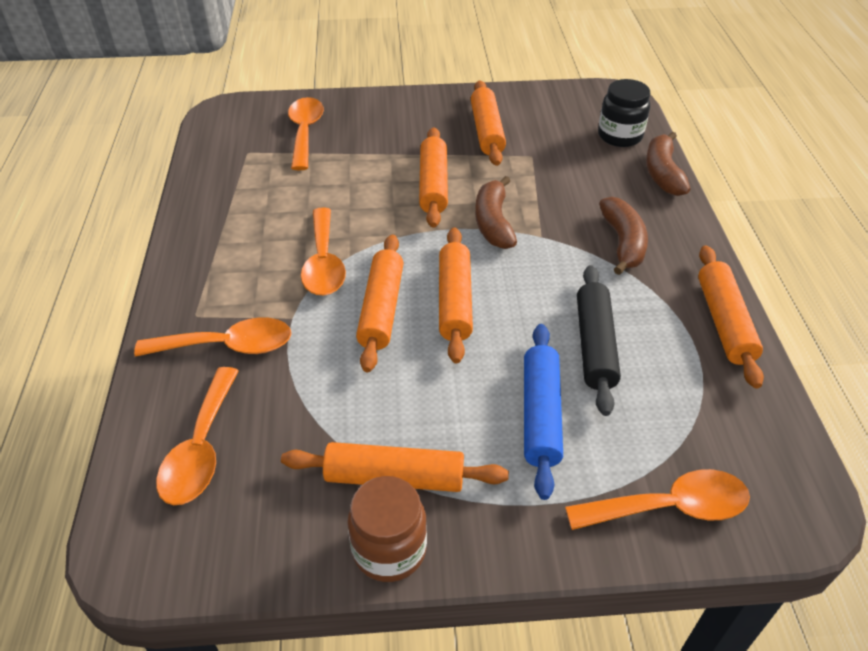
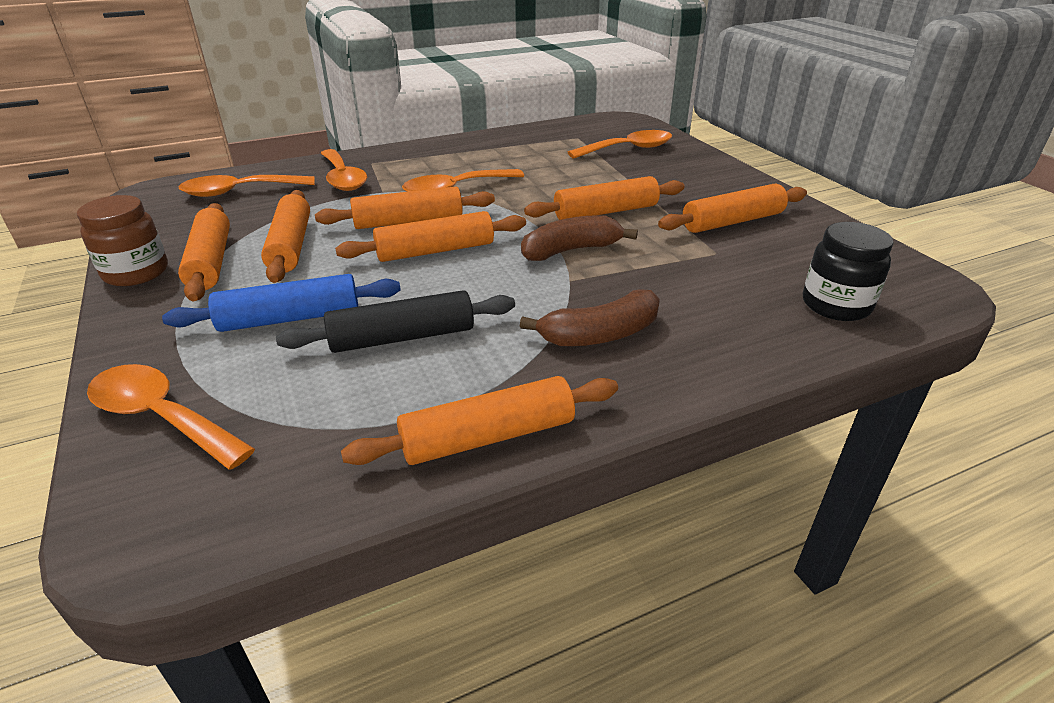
camera: 70 degrees right, 10 degrees down
(390, 406) = (290, 246): none -> orange rolling pin
(662, 173) = (787, 350): brown banana -> none
(669, 507) = (161, 417): orange spoon -> orange spoon turned 150 degrees clockwise

